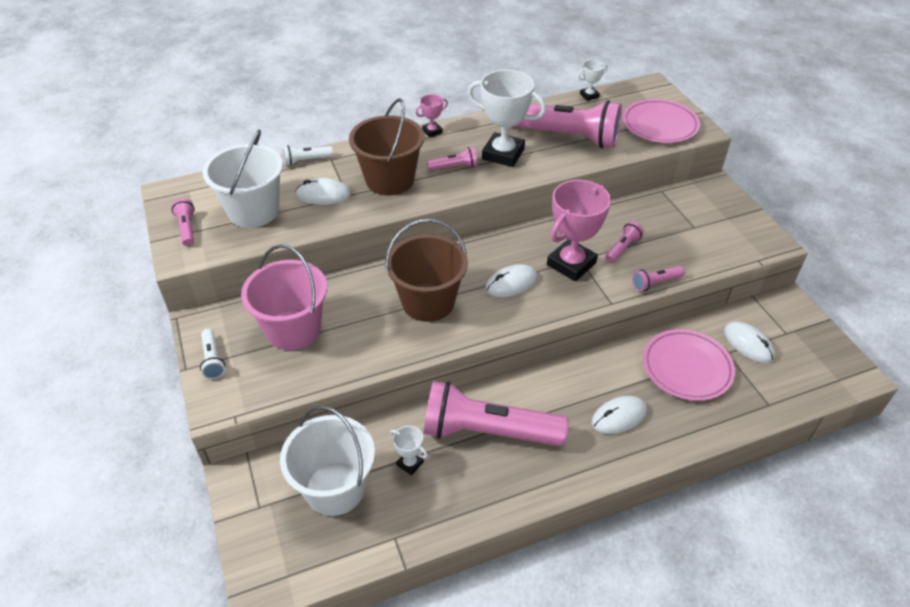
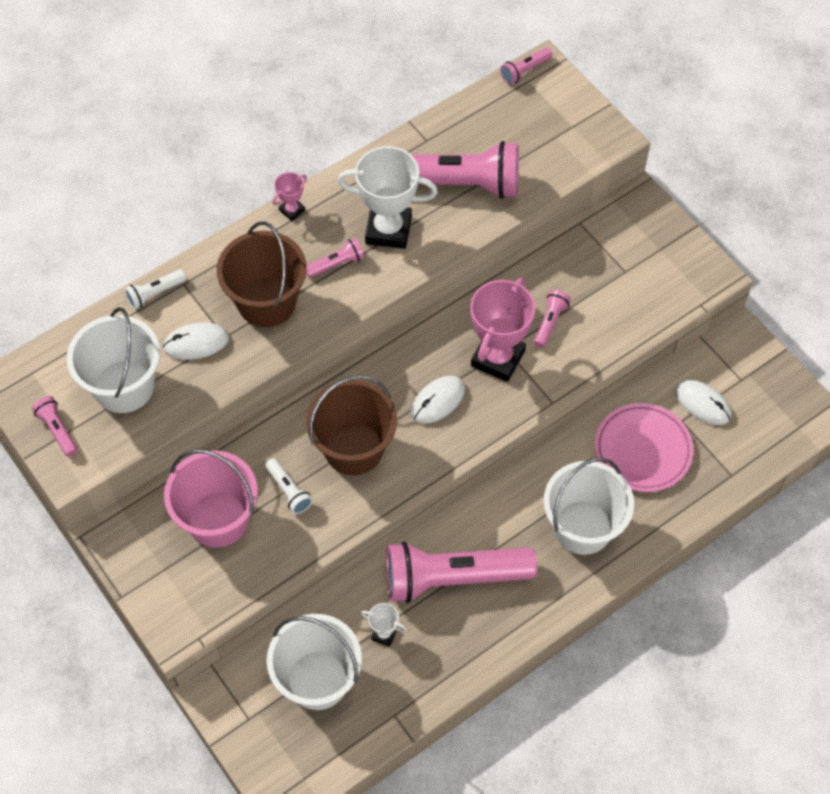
camera: 15 degrees left, 15 degrees up
(213, 359) = (146, 578): white flashlight -> white flashlight (289, 490)
(589, 95) = (469, 104): white trophy -> none
(619, 416) = (582, 527): white mouse -> white bucket
(656, 283) = (595, 363): pink flashlight -> pink flashlight (525, 71)
(659, 125) = (563, 138): pink plate -> none

